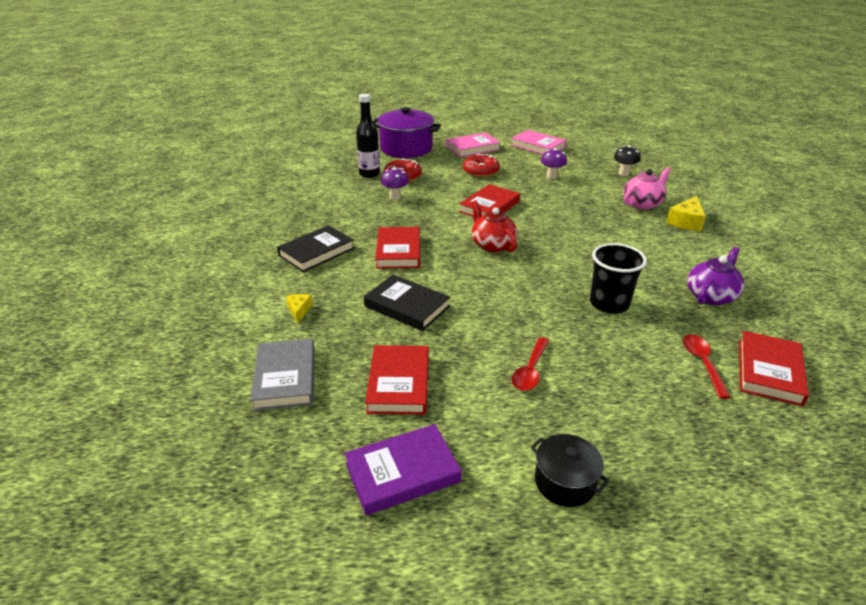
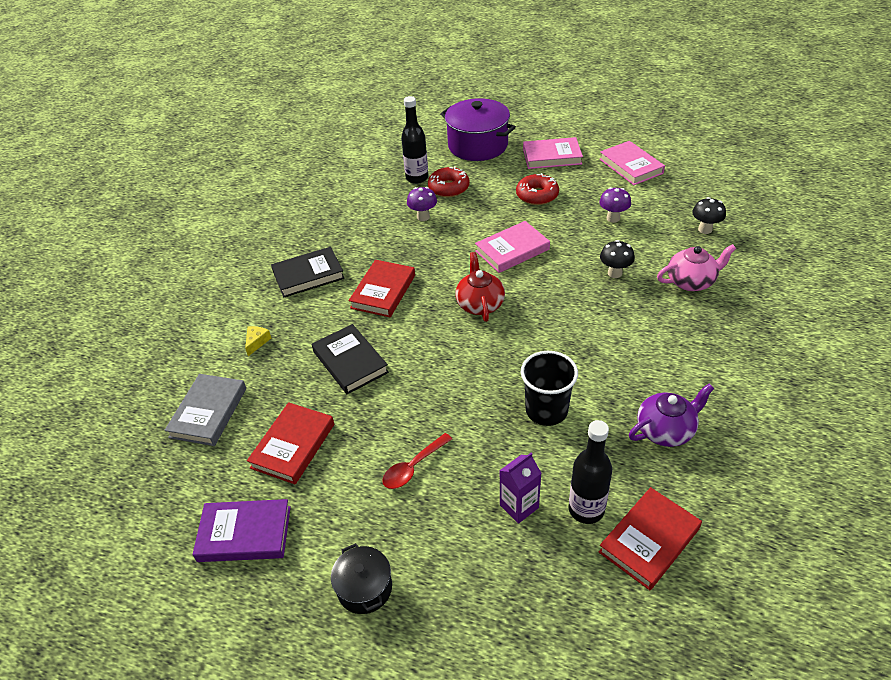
camera: 25 degrees right, 10 degrees up
(489, 207) = (512, 250): red book -> pink book
(582, 208) = (614, 273): none -> black mushroom
(647, 376) = (519, 506): none -> purple carton
(686, 222) = (723, 320): yellow cheese -> none
(702, 363) = (586, 509): red spoon -> black bottle

